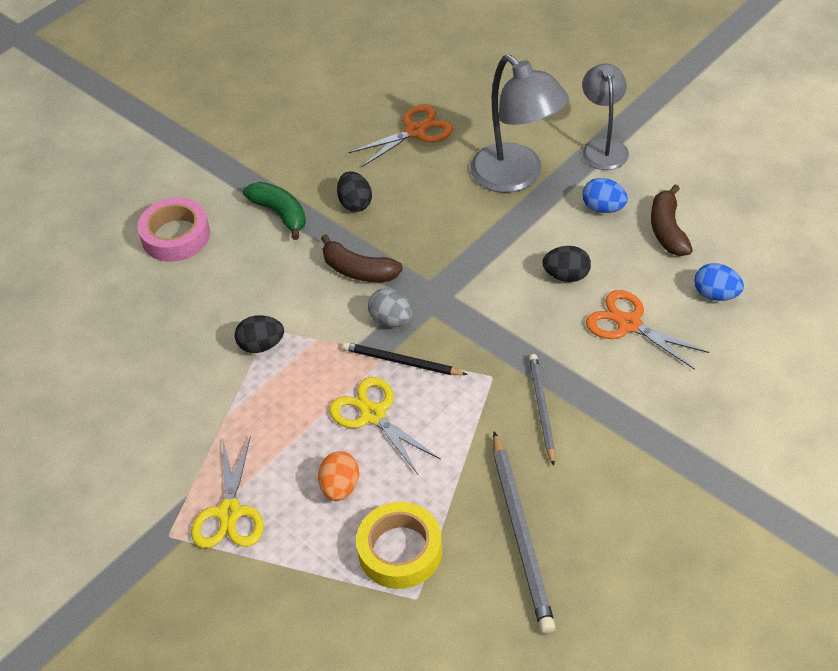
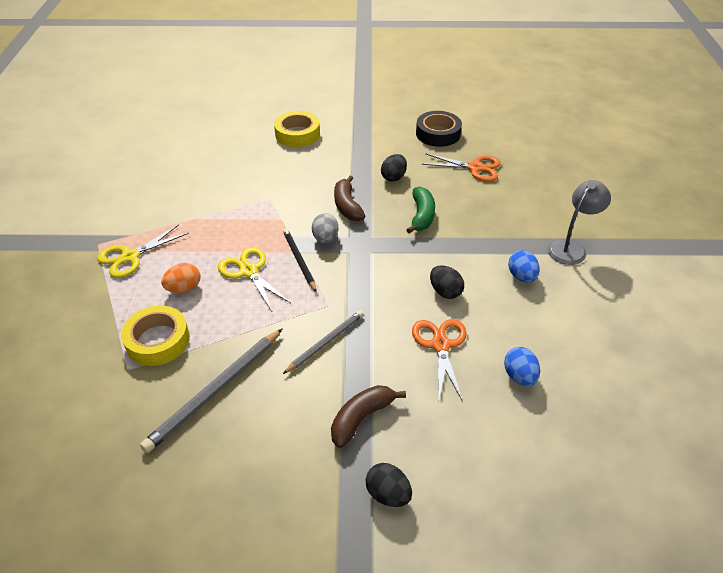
camera: 45 degrees right, 5 degrees down
(176, 236) = (297, 134): pink tape -> yellow tape
(261, 345) = (256, 202): black egg -> black egg (388, 494)
(280, 214) = (353, 157): green banana -> green banana (421, 216)
(324, 120) = (438, 134): none -> black tape
(373, 415) = (248, 271): yellow scissors -> yellow scissors turned 45 degrees counterclockwise
(516, 177) = (495, 225): grey lamp -> none
(668, 230) = (544, 318): brown banana -> brown banana (361, 418)

